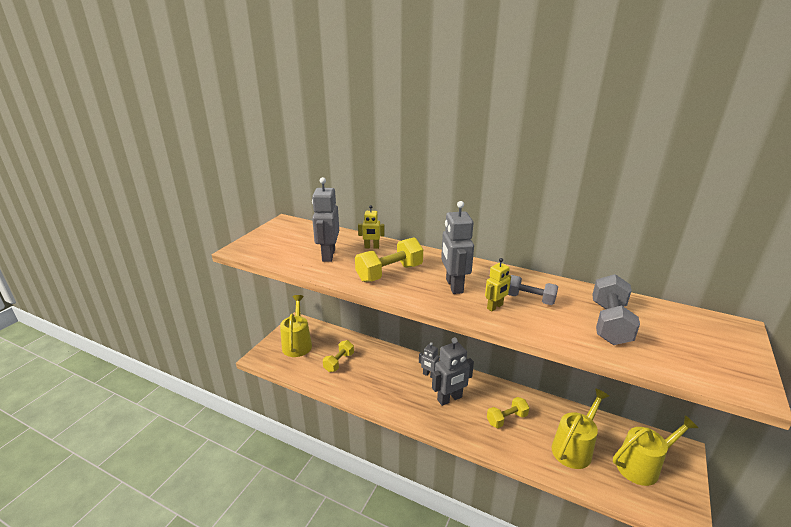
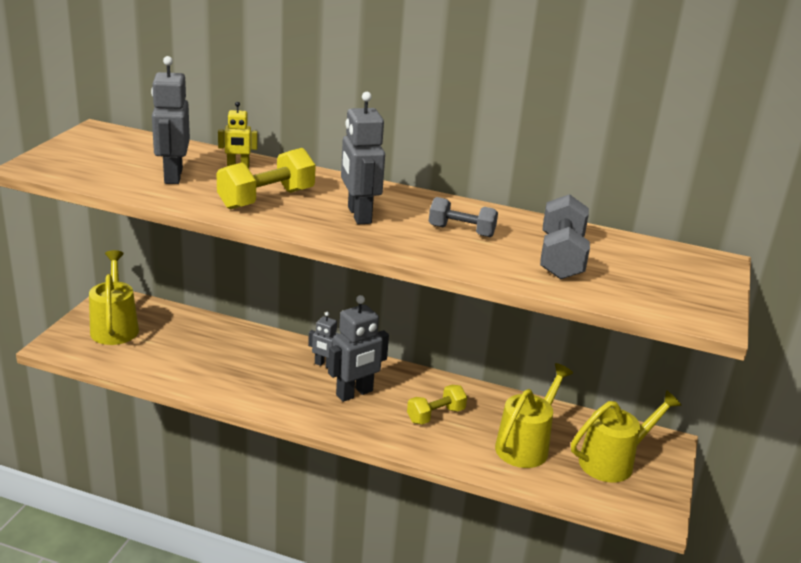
camera: 10 degrees left, 0 degrees up
(339, 362) = (184, 350): yellow dumbbell -> none
(495, 307) = (414, 239): yellow robot -> none

